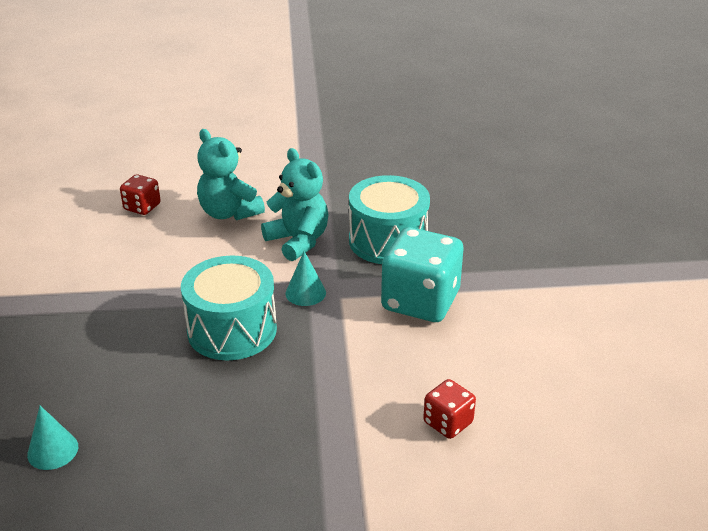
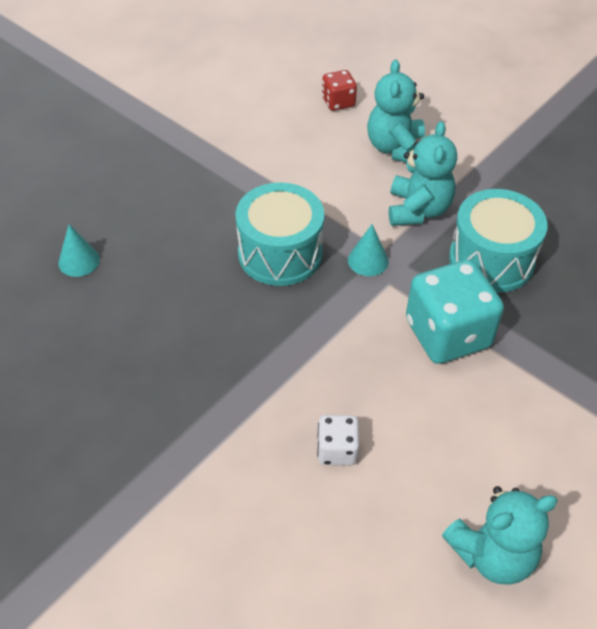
camera: 45 degrees right, 15 degrees up
(448, 423) = (337, 450): red dice -> white dice
(618, 405) = (492, 554): none -> turquoise teddy bear

